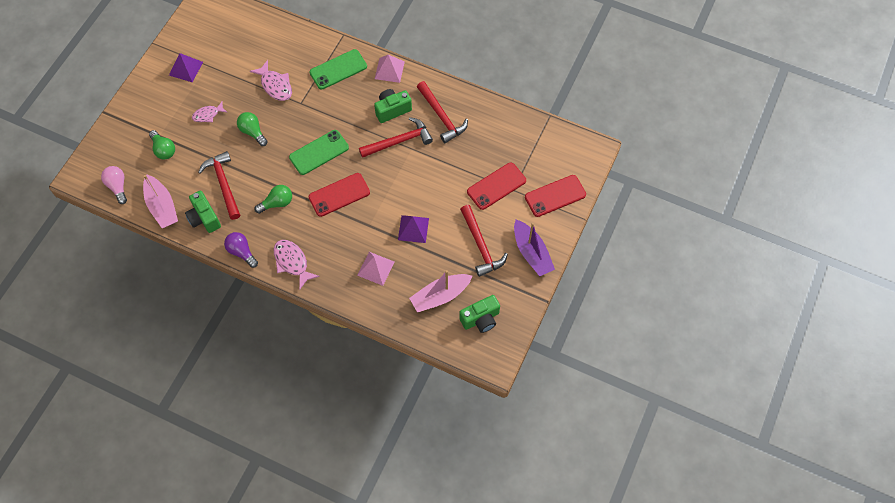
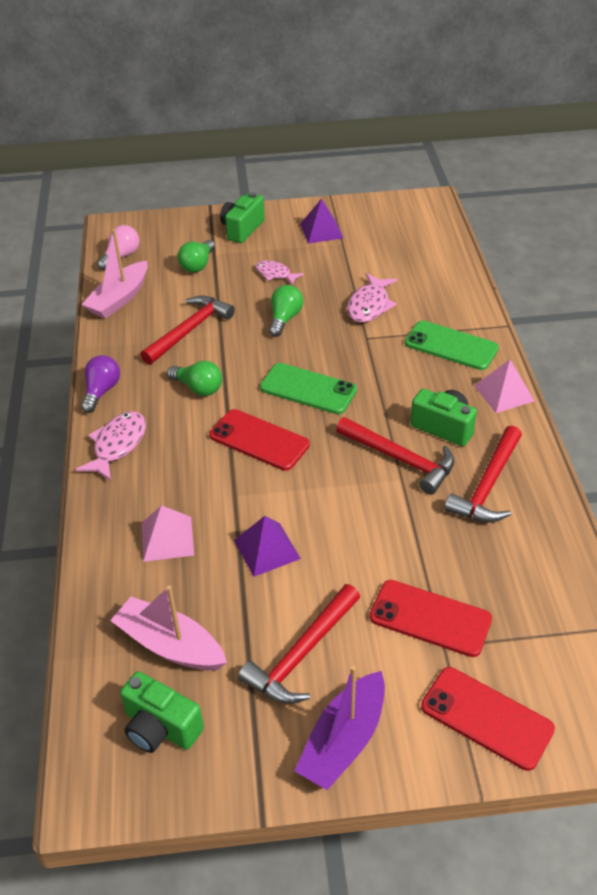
camera: 60 degrees right, 20 degrees down
(204, 218) = (128, 338): green camera -> green camera (242, 229)

